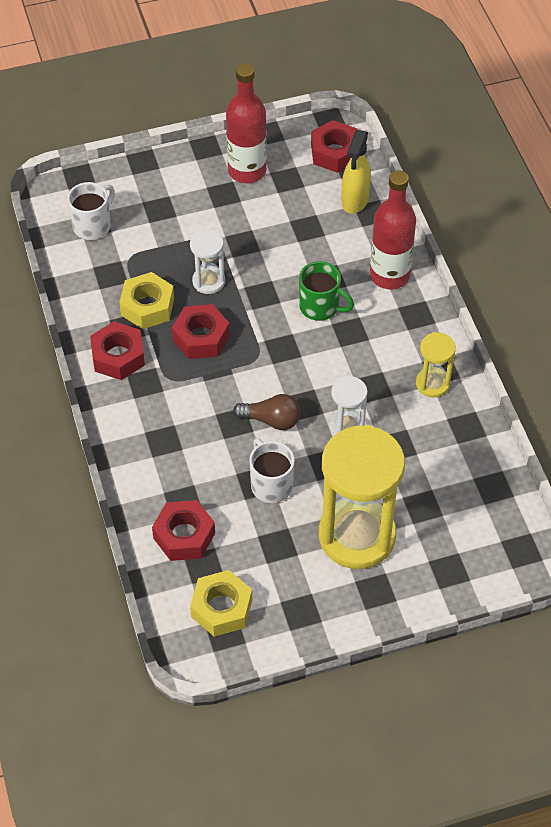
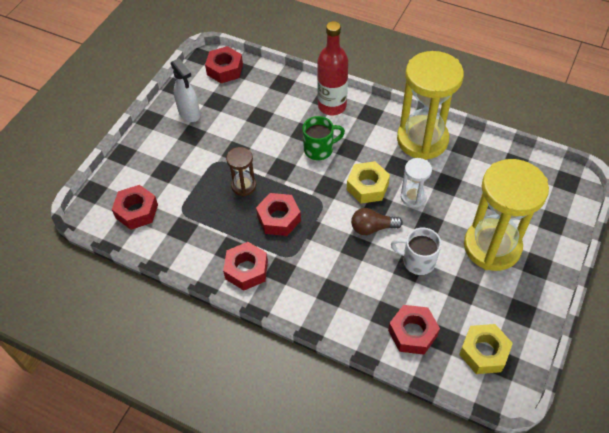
camera: 45 degrees left, 0 degrees up
(93, 225) = (137, 211): white mug -> red nut
(147, 306) = (227, 228): yellow nut -> yellow nut (367, 187)
(208, 281) = (244, 186): white hourglass -> brown hourglass
(247, 171) = (189, 113): red bottle -> white spray bottle
(271, 420) = (372, 228): brown light bulb -> brown light bulb turned 150 degrees counterclockwise
(355, 201) = (266, 84): yellow spray bottle -> none
(432, 383) = (422, 140): yellow hourglass -> yellow hourglass, size x2.12

